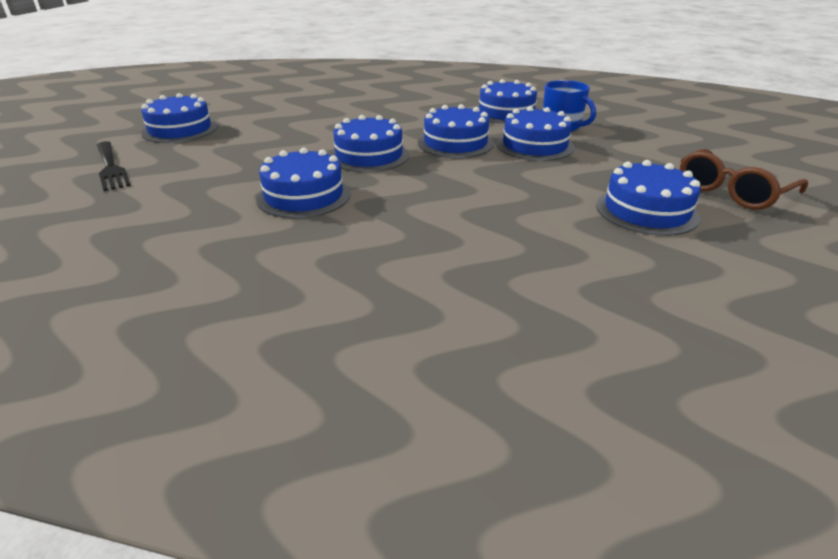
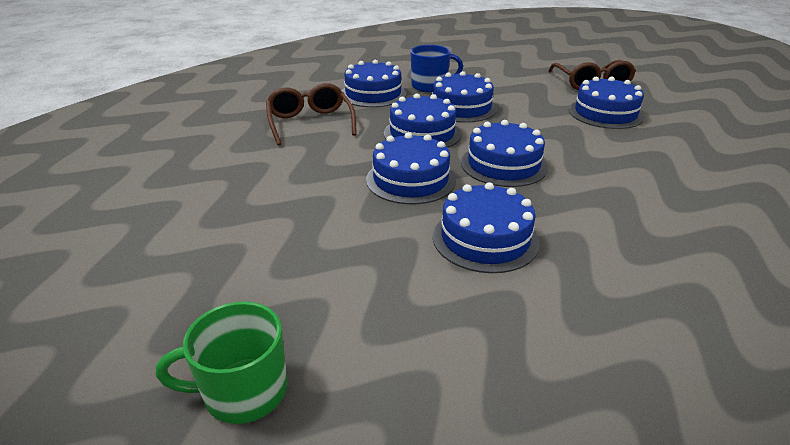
camera: 60 degrees left, 0 degrees up
(111, 167) = (243, 391): black fork -> green mug
(180, 130) = (152, 295): blue cake -> blue cake (503, 164)
(420, 109) = (310, 123): none -> brown glasses

